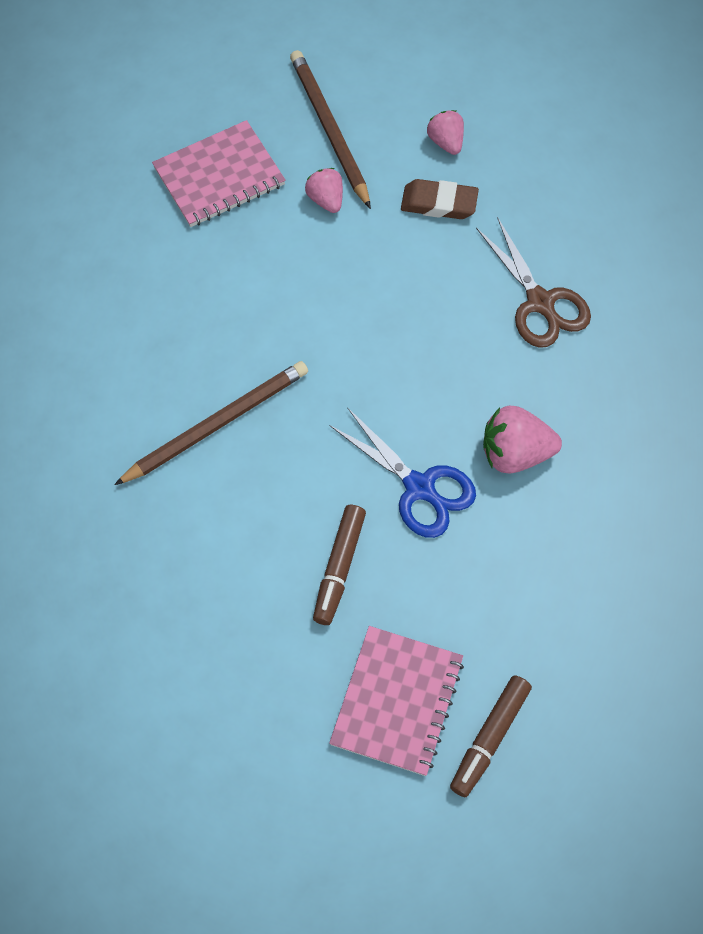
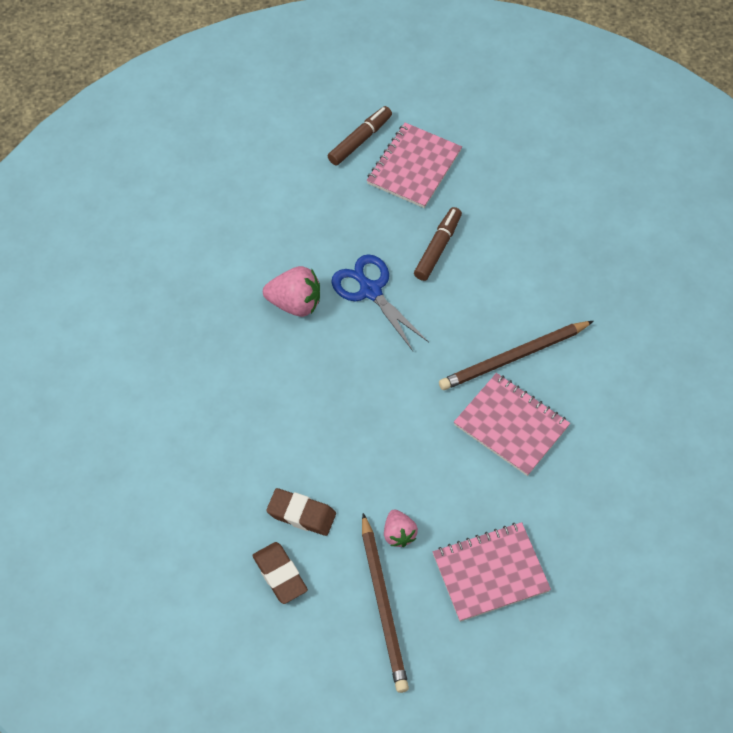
camera: 170 degrees left, 5 degrees down
(211, 337) = (511, 425): none -> pink notebook
(446, 142) = (280, 574): pink strawberry -> brown eraser
(540, 303) = (241, 412): brown scissors -> none

